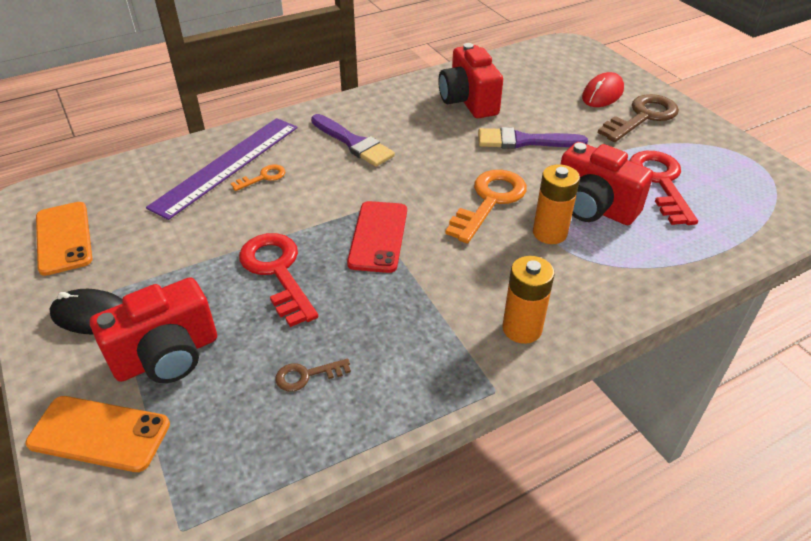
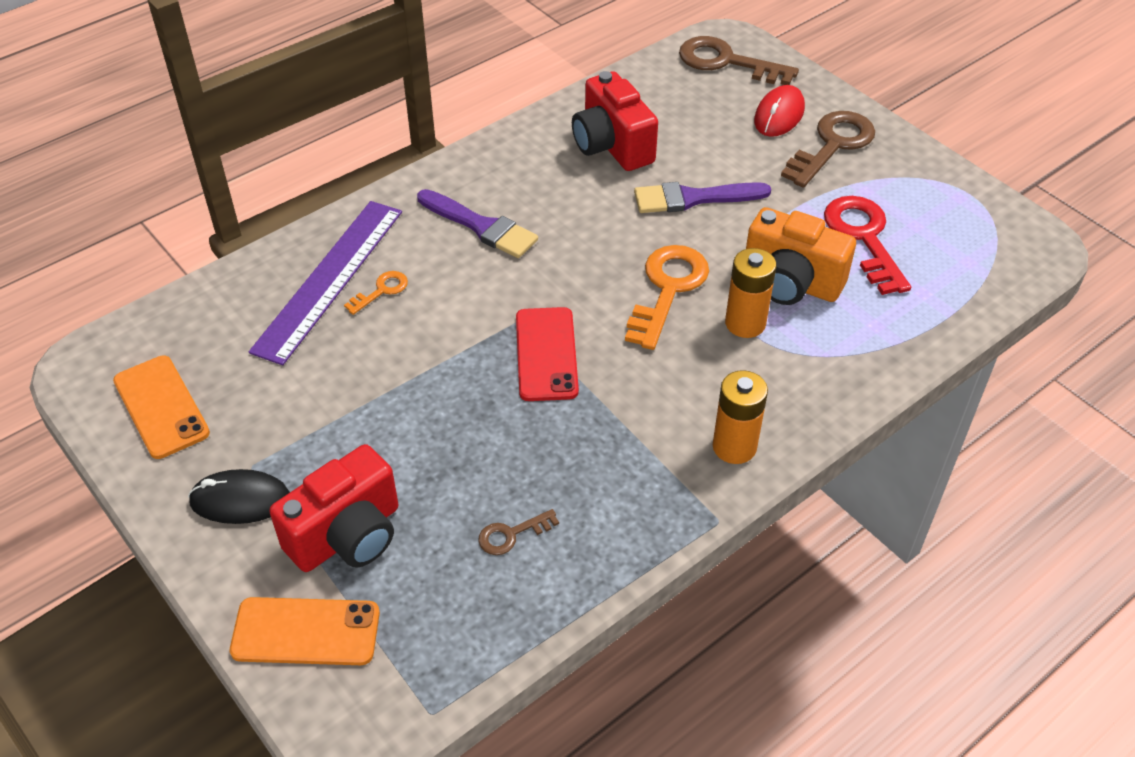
camera: 10 degrees left, 5 degrees up
(277, 272) = (439, 416): red key -> none
(567, 58) = (726, 62): none -> brown key
(593, 207) = (790, 283): red camera -> orange camera

